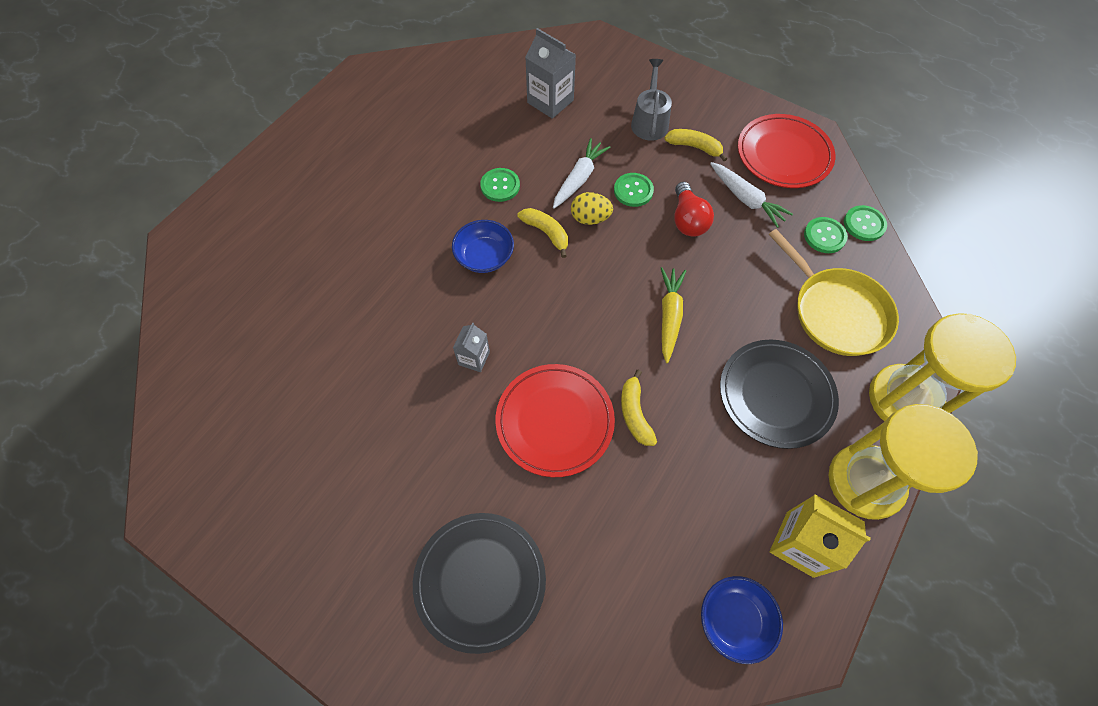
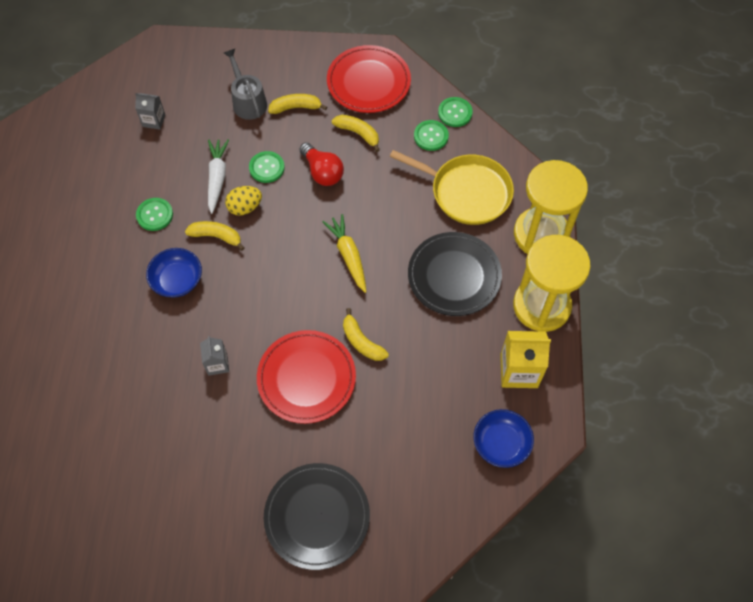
camera: 30 degrees left, 0 degrees up
(550, 101) = (154, 121): grey carton -> grey carton, size x0.59
(746, 199) = (358, 133): white carrot -> yellow banana

